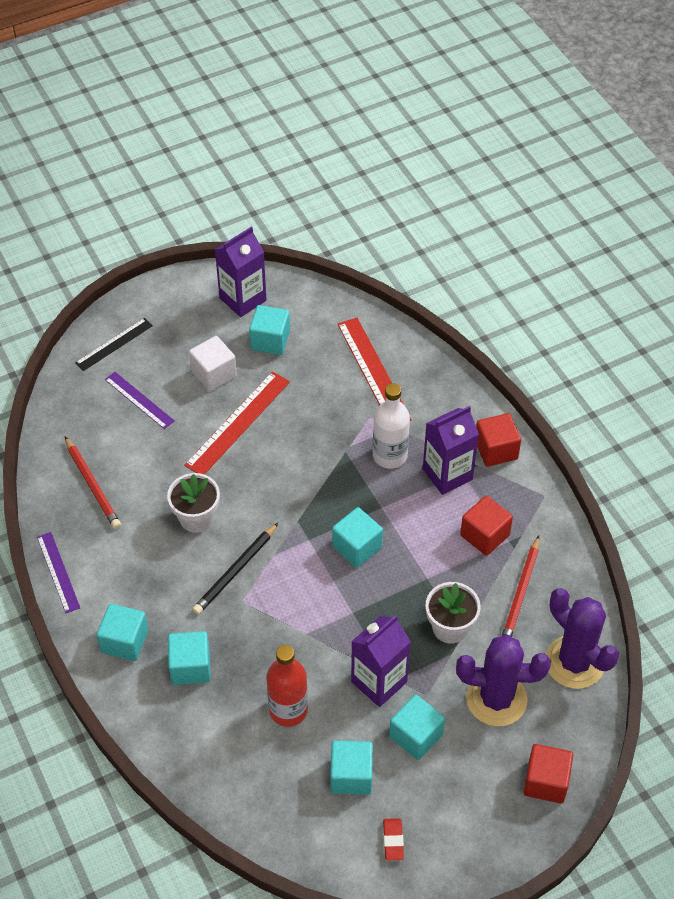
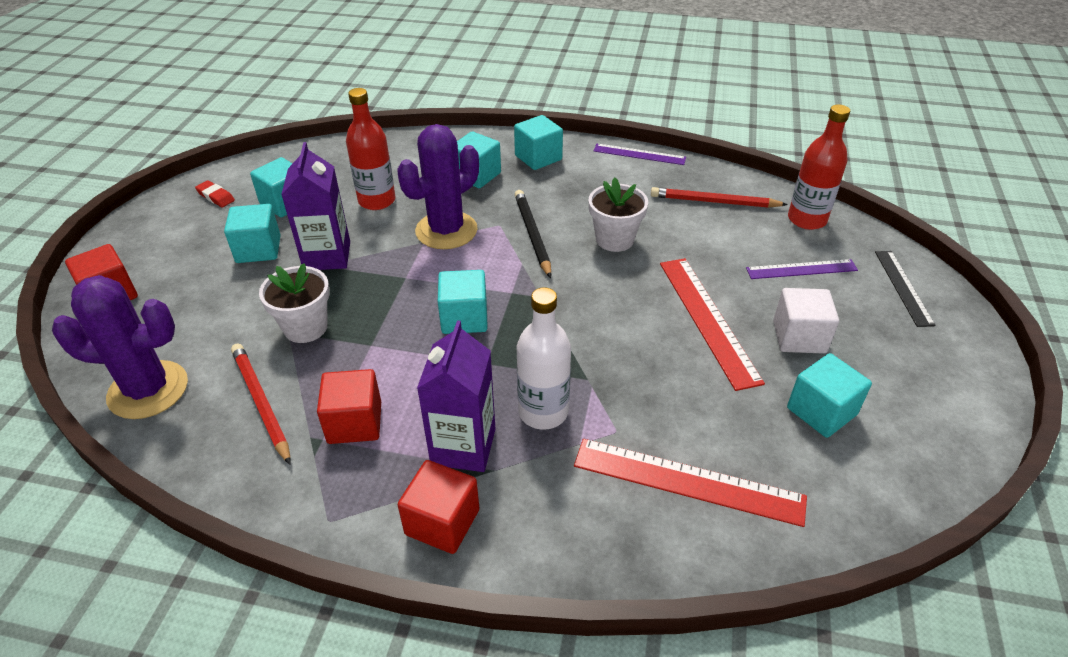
camera: 130 degrees right, 10 degrees down
(71, 421) = (807, 219): none -> red bottle
(243, 299) = (920, 426): purple carton -> none
(496, 699) = (208, 313): purple cactus -> purple cactus (446, 230)

